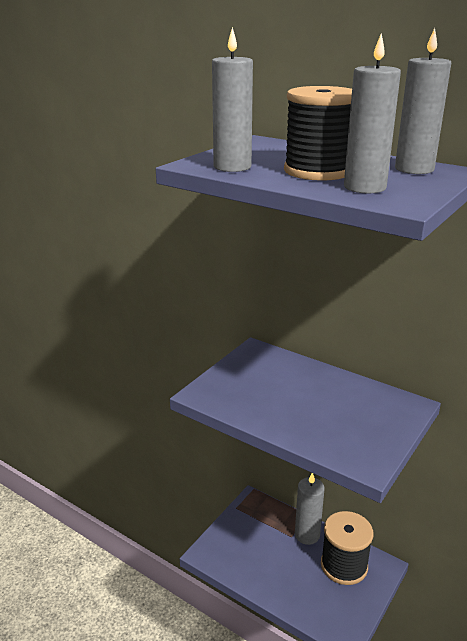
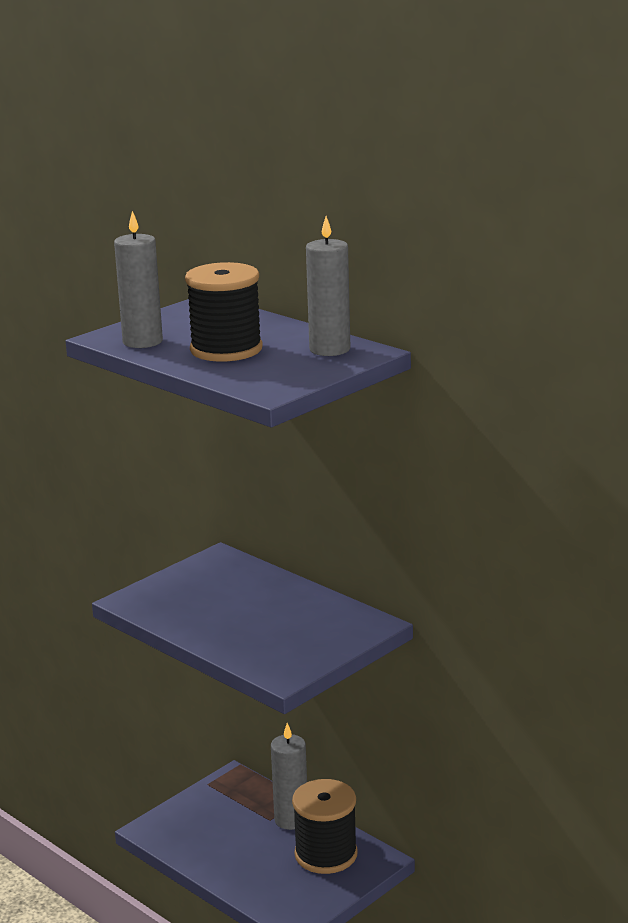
camera: 10 degrees right, 5 degrees down
(364, 187) = (252, 371): grey candle -> none

